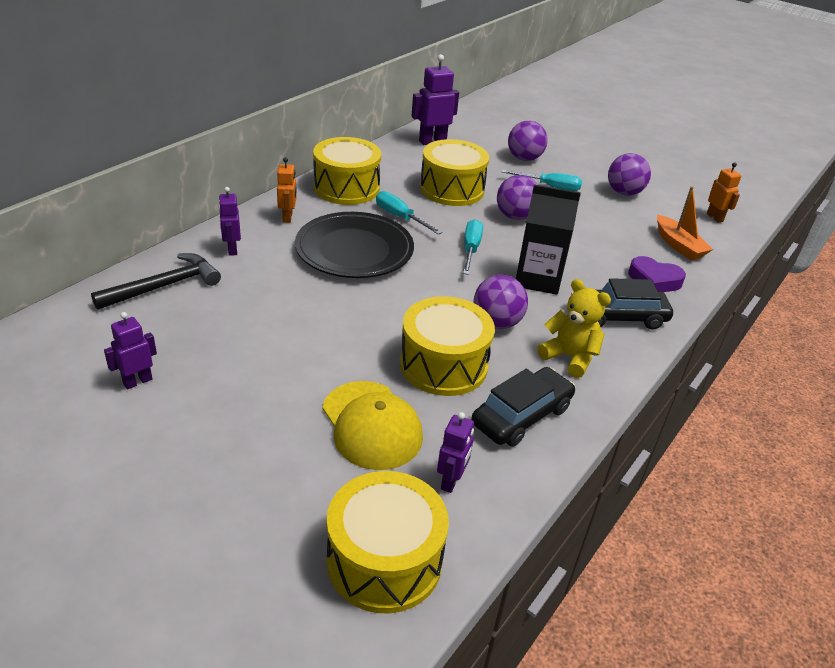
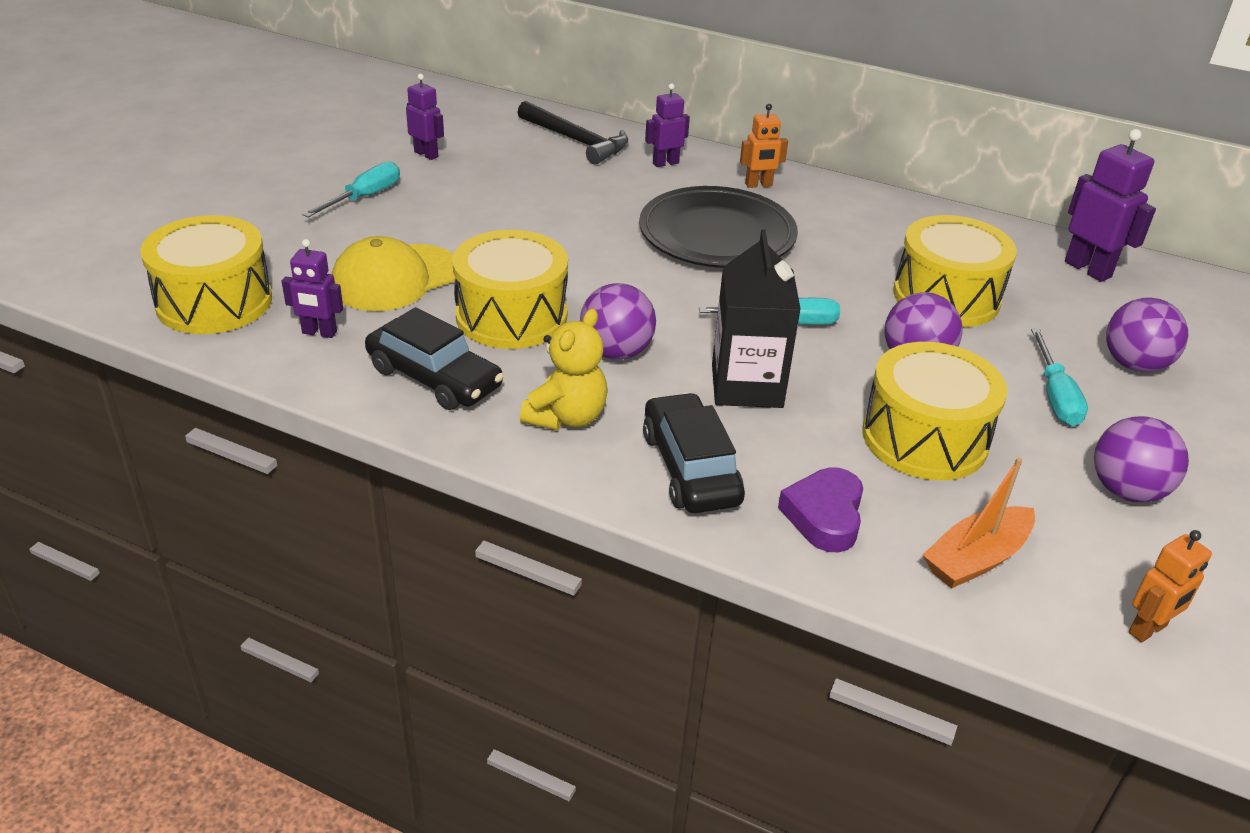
camera: 80 degrees right, 0 degrees up
(346, 188) = (867, 214): yellow drum -> yellow drum (924, 438)
(400, 217) = (825, 260): turquoise screwdriver -> turquoise screwdriver (364, 197)

